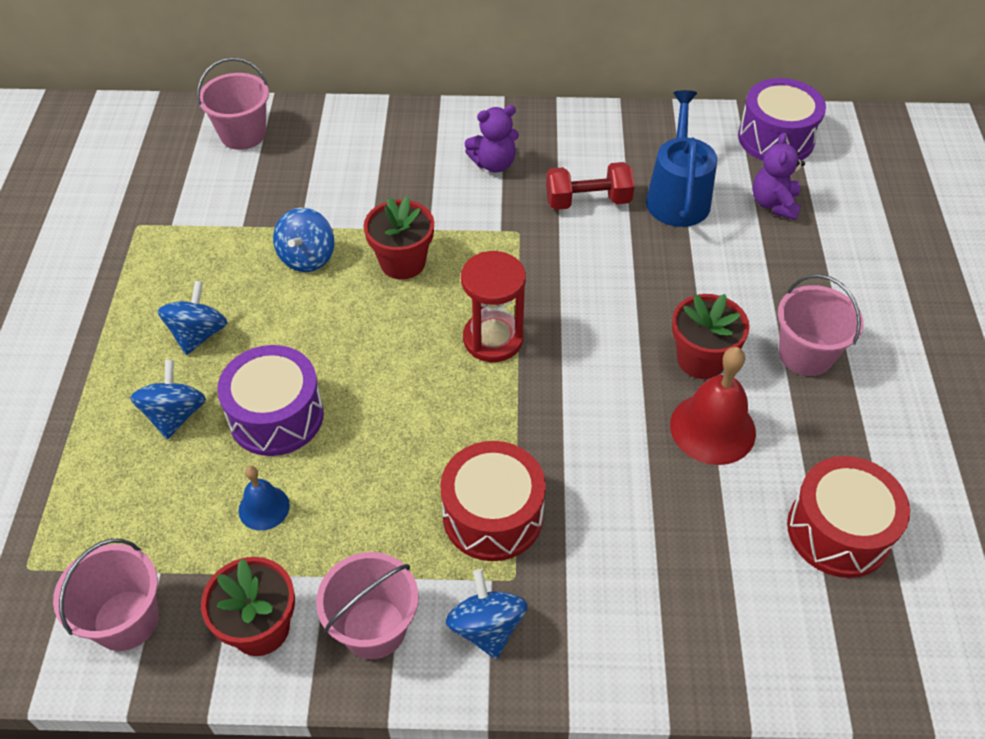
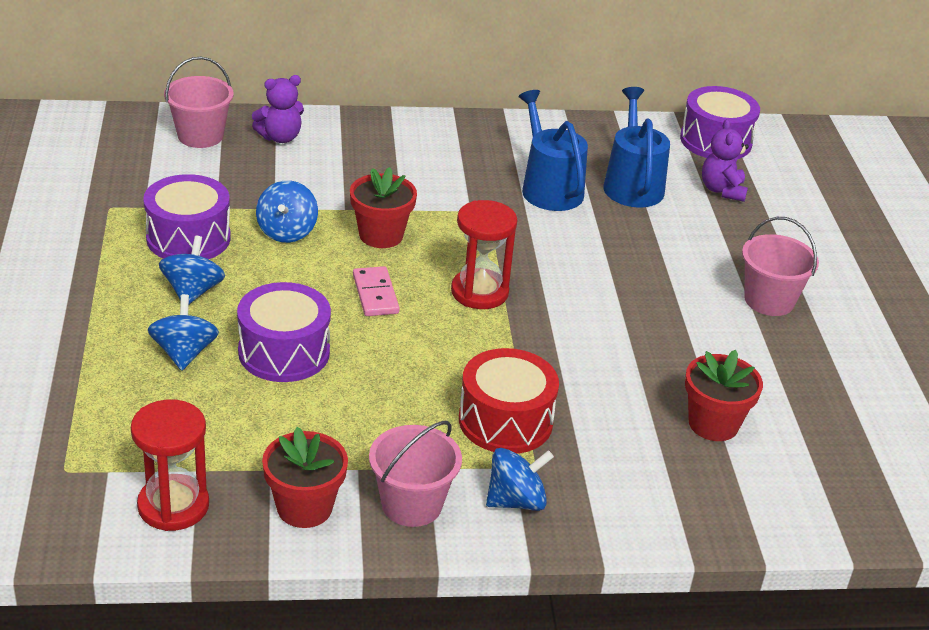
camera: 10 degrees left, 15 degrees down
(126, 620) = (173, 506): pink bucket -> red hourglass
(207, 265) = (188, 238): none -> purple drum
(264, 508) = (287, 420): blue bell -> none
(383, 340) = (375, 294): none -> pink domino
(486, 627) = (516, 501): blue spinning top -> blue spinning top turned 90 degrees clockwise
(494, 164) = (453, 159): purple teddy bear -> purple teddy bear (280, 137)
(588, 201) = (549, 188): red dumbbell -> blue watering can
(701, 359) = (675, 305): red flower pot -> red flower pot (713, 424)
(712, 428) = (694, 355): red bell -> none
(838, 531) = (818, 425): red drum -> none

